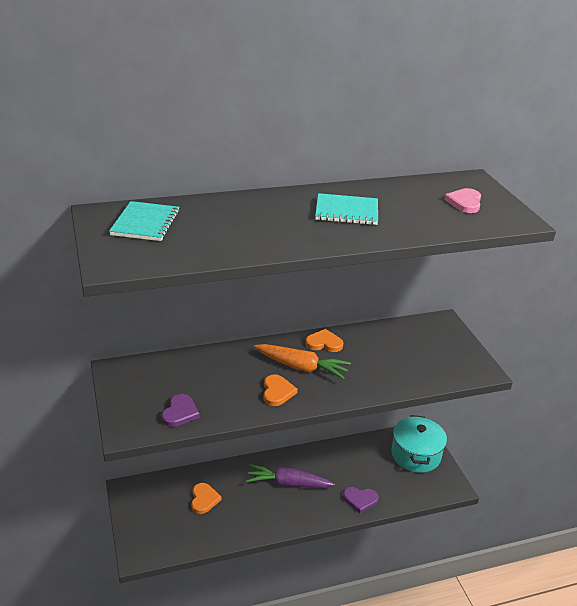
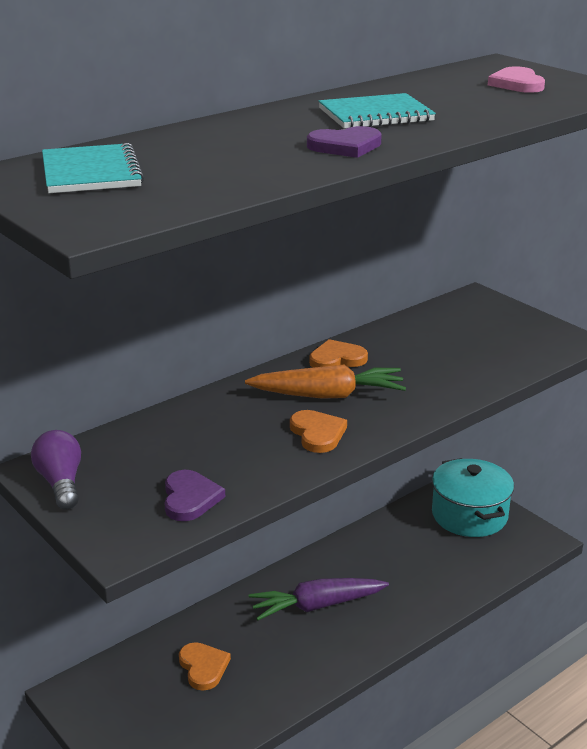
camera: 20 degrees left, 5 degrees down
(120, 381) = (61, 483): none -> purple light bulb
(360, 500) = (431, 594): purple heart -> purple heart (345, 146)

